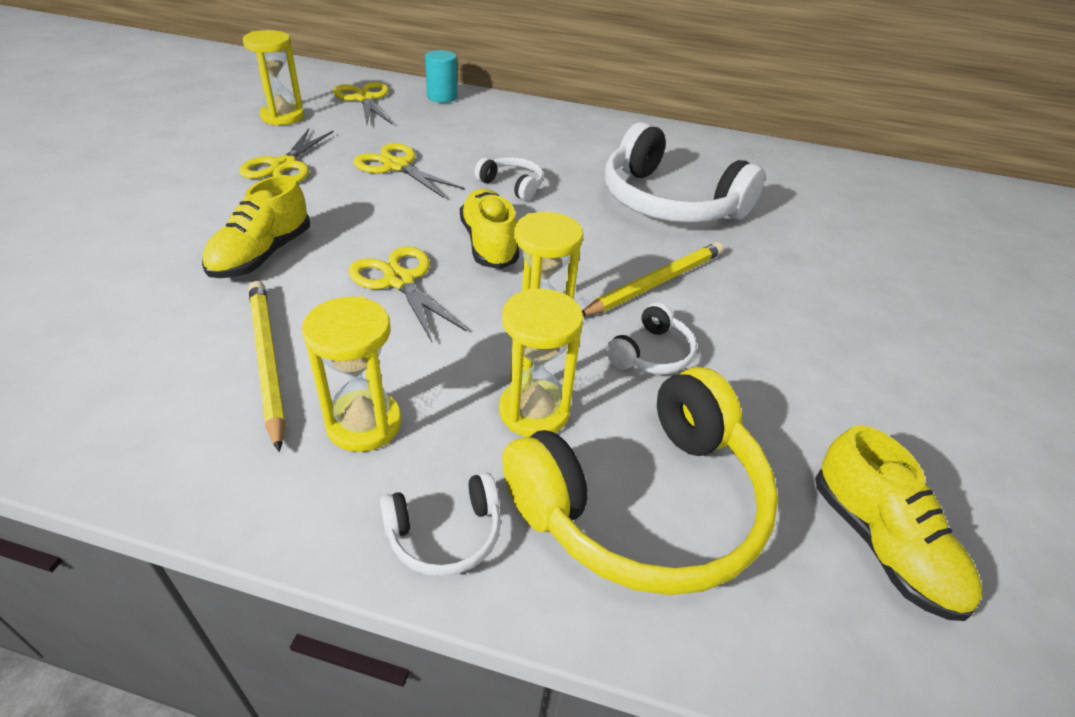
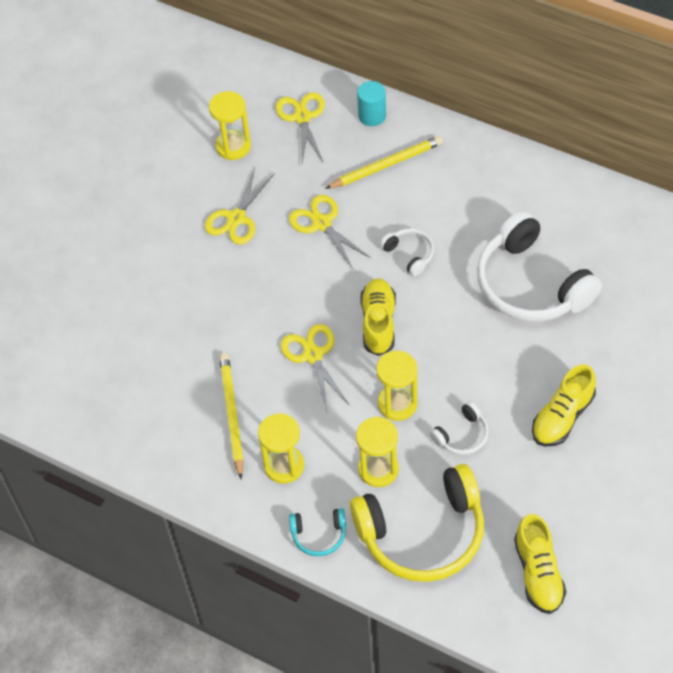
camera: 20 degrees right, 15 degrees up
(262, 255) = (224, 322): yellow shoe -> yellow shoe (562, 417)
(445, 534) = (319, 535): white headphones -> turquoise headphones
(655, 283) = (487, 373): yellow pencil -> yellow pencil (386, 165)

